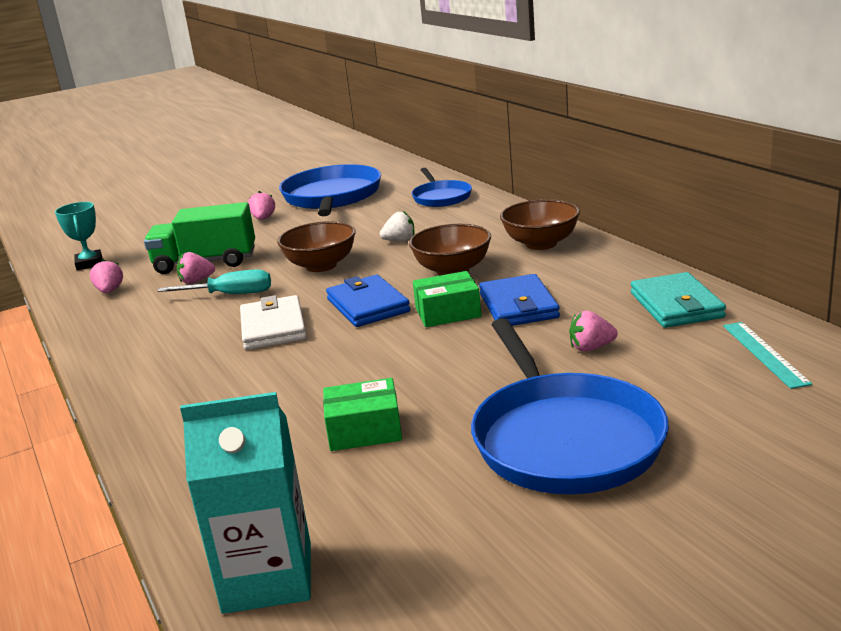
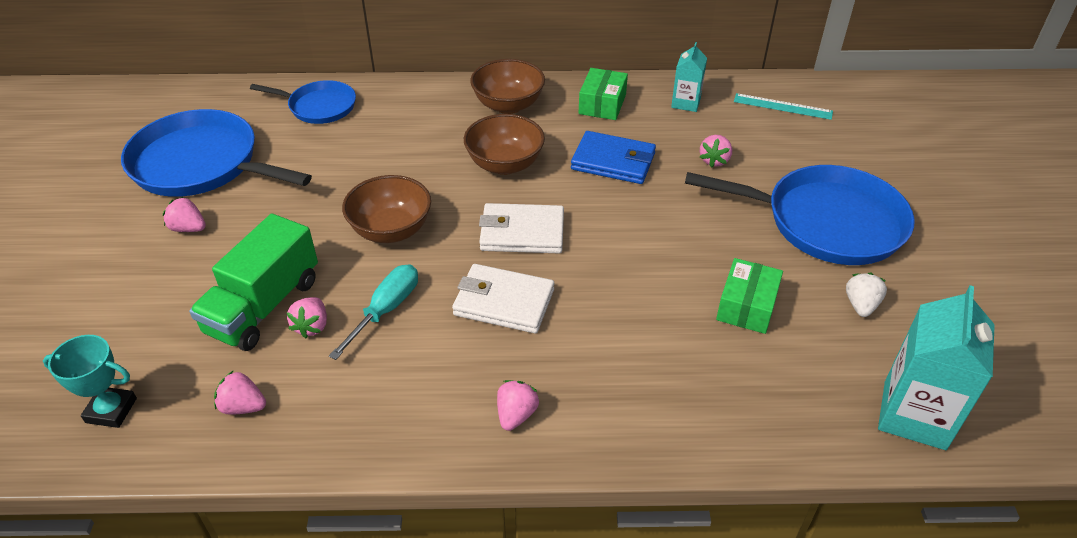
camera: 65 degrees left, 20 degrees up
(148, 372) = (516, 415): none -> pink strawberry
(368, 305) = (522, 232): blue wallet -> white wallet
(400, 241) = (395, 166): white strawberry -> white strawberry (861, 305)
(448, 312) = (586, 197): green box -> green box (602, 104)
(676, 305) = (686, 103): turquoise wallet -> turquoise carton

